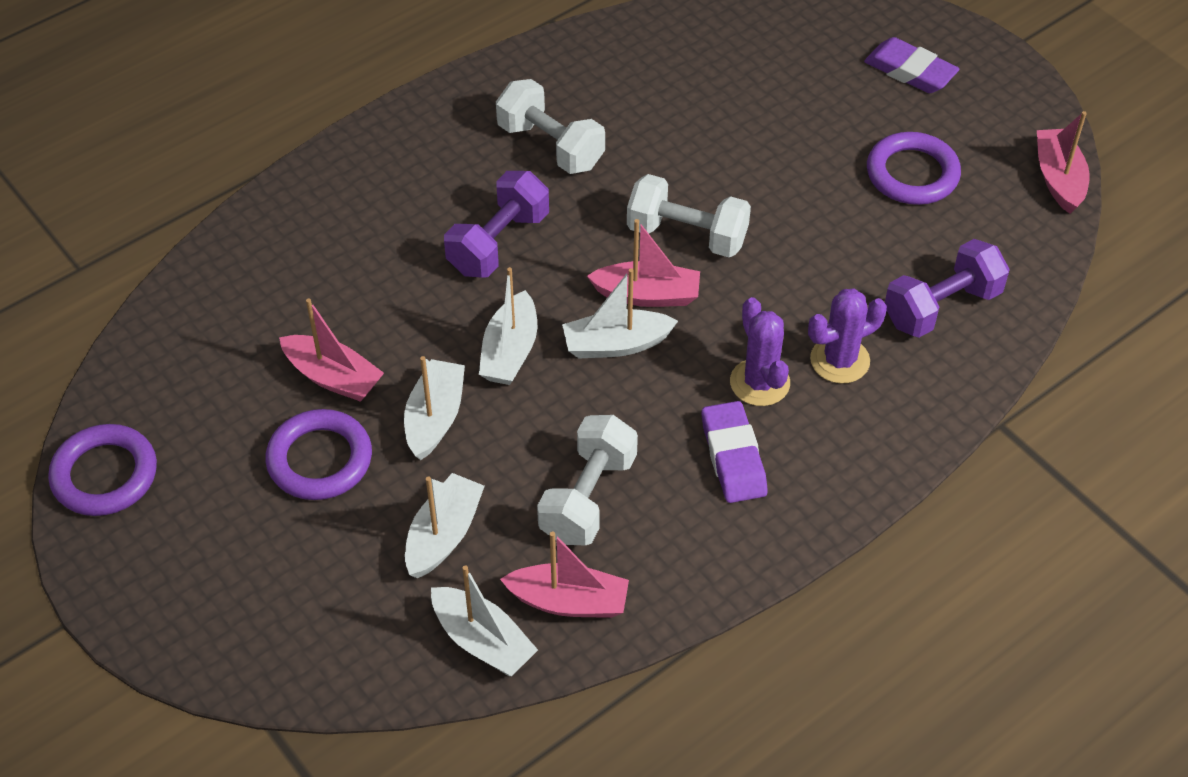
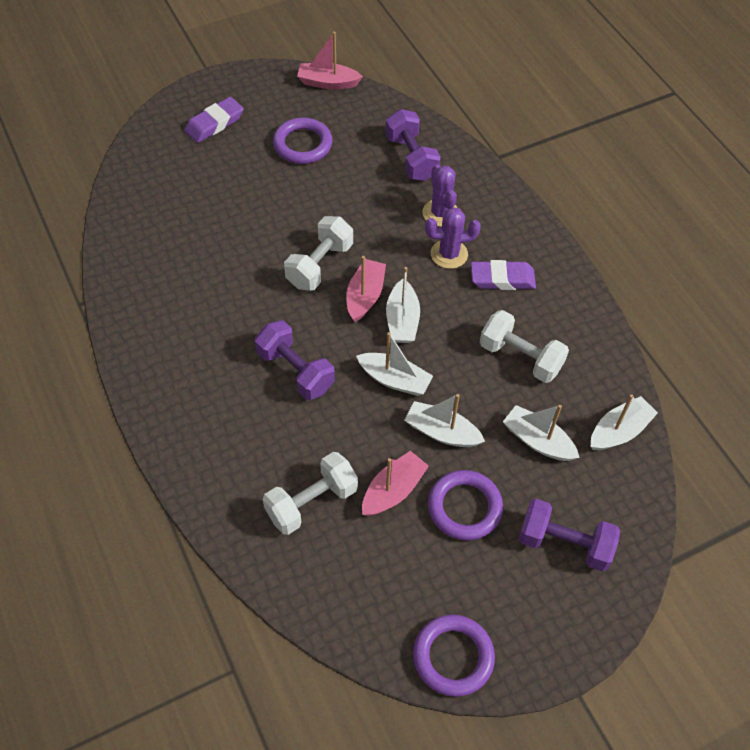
camera: 80 degrees left, 5 degrees up
(280, 584) = (564, 544): none -> purple dumbbell
(550, 146) = (212, 325): white dumbbell -> white dumbbell (311, 502)
(569, 601) = (595, 381): pink boat -> none

